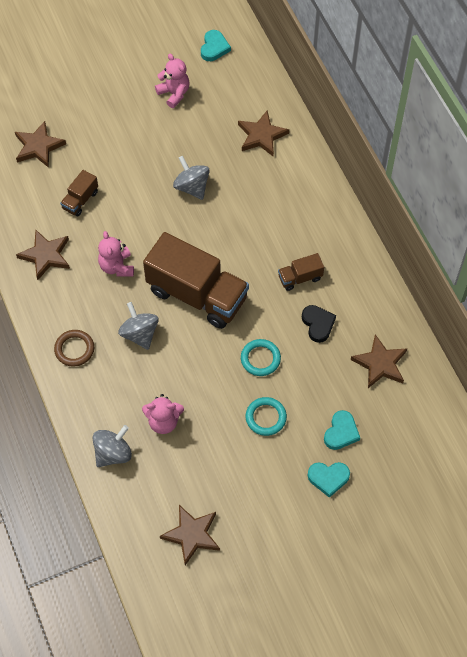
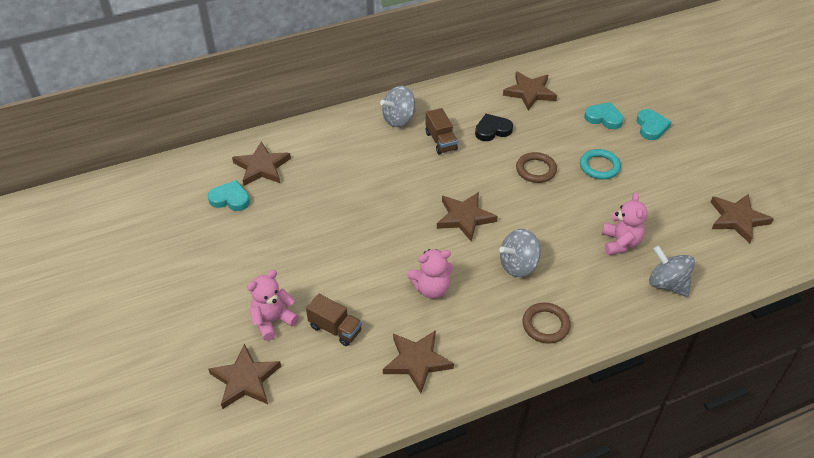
camera: 90 degrees left, 15 degrees down
(174, 93) = (187, 241): pink teddy bear -> pink teddy bear (273, 321)
(192, 187) = (324, 223): grey spinning top -> grey spinning top (399, 119)
(197, 294) = (465, 218): brown truck -> brown star
(214, 48) = (127, 206): turquoise heart -> turquoise heart (230, 199)
(260, 359) = (536, 170): turquoise ring -> brown ring

